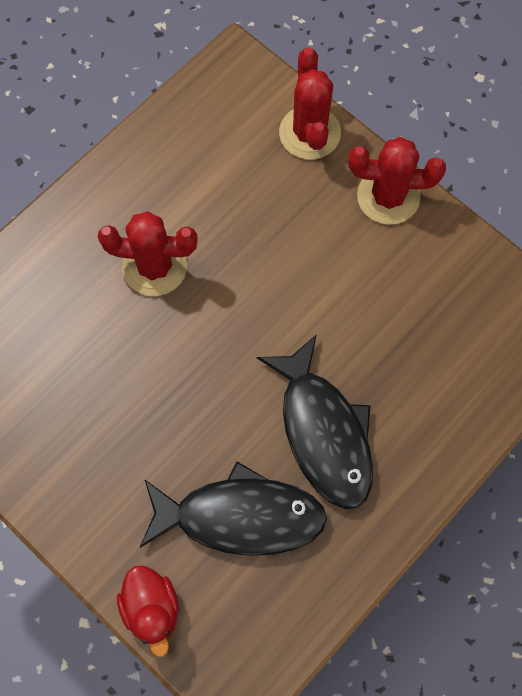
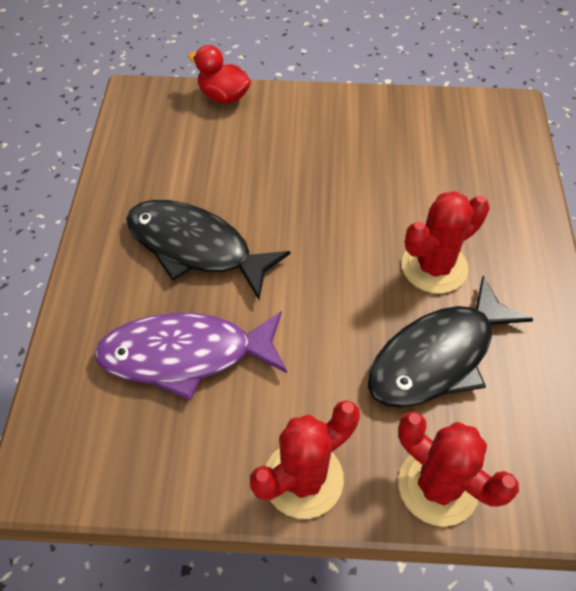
camera: 140 degrees right, 15 degrees down
(240, 516) = (211, 167): black fish -> black fish (438, 356)
(402, 339) = (185, 355): none -> purple fish

